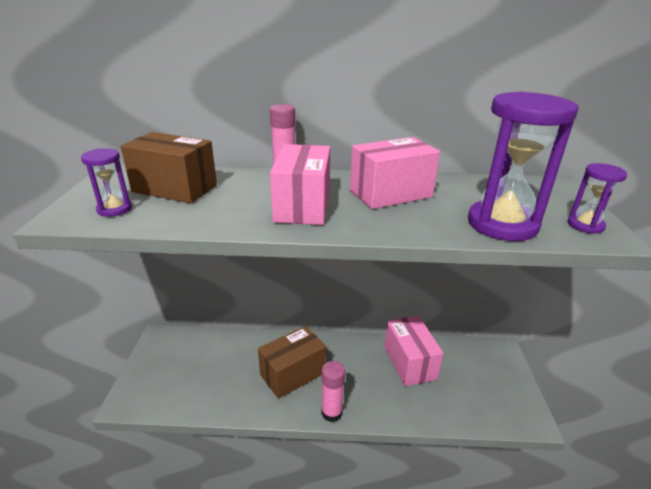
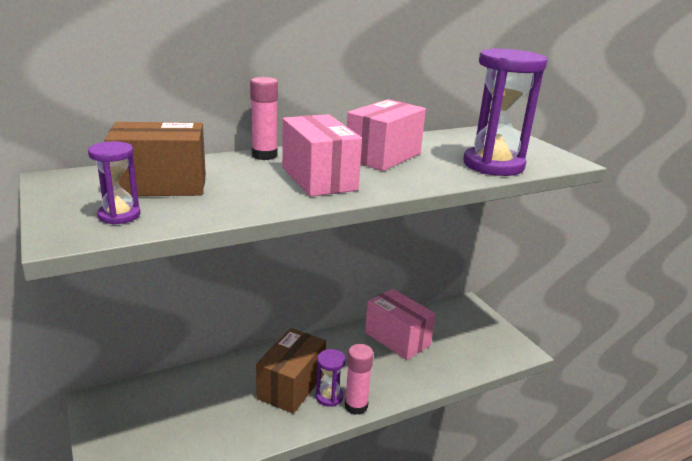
camera: 30 degrees left, 5 degrees down
(585, 225) = (547, 156): purple hourglass -> purple hourglass (329, 397)

